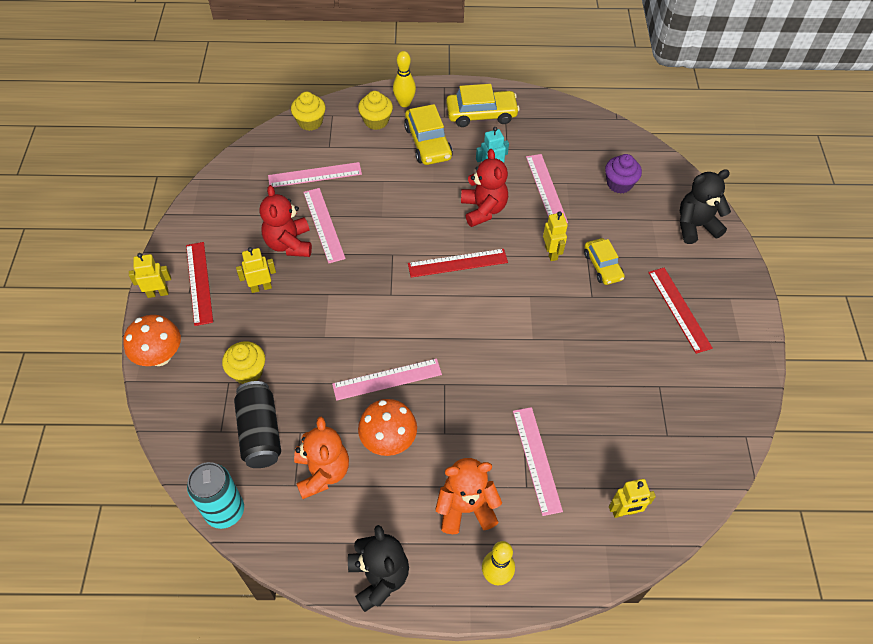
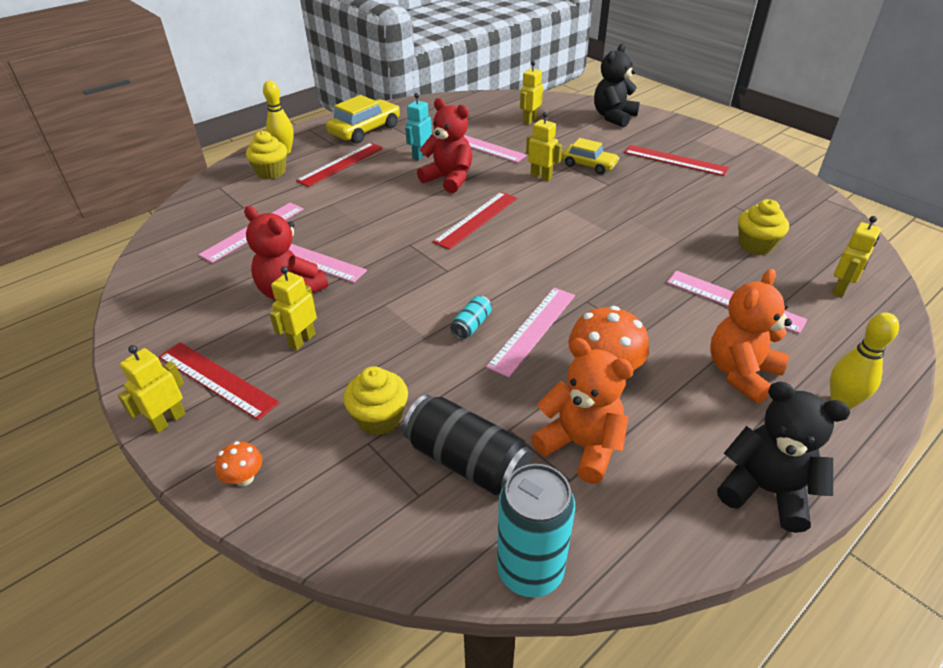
camera: 40 degrees left, 15 degrees down
(160, 356) = (244, 478): orange mushroom -> orange mushroom, size x0.51
(310, 122) = (200, 200): yellow cupcake -> yellow cupcake (755, 245)
(357, 348) = (471, 325): none -> turquoise can
(428, 143) = (341, 164): yellow car -> red ruler
(619, 184) = (529, 120): purple cupcake -> yellow robot

